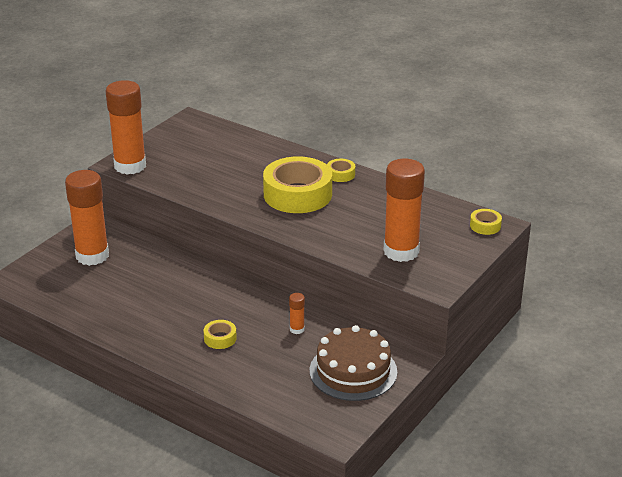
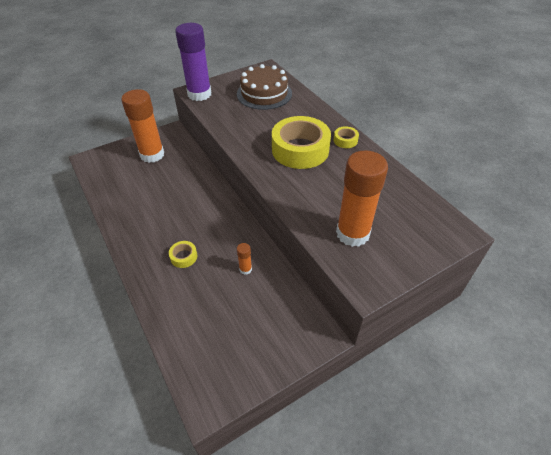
camera: 25 degrees right, 15 degrees up
(130, 166) = (199, 94): orange glue stick -> purple glue stick
(353, 371) = (264, 332): brown cake -> brown cake (264, 93)
(485, 226) = (446, 229): yellow tape -> none

